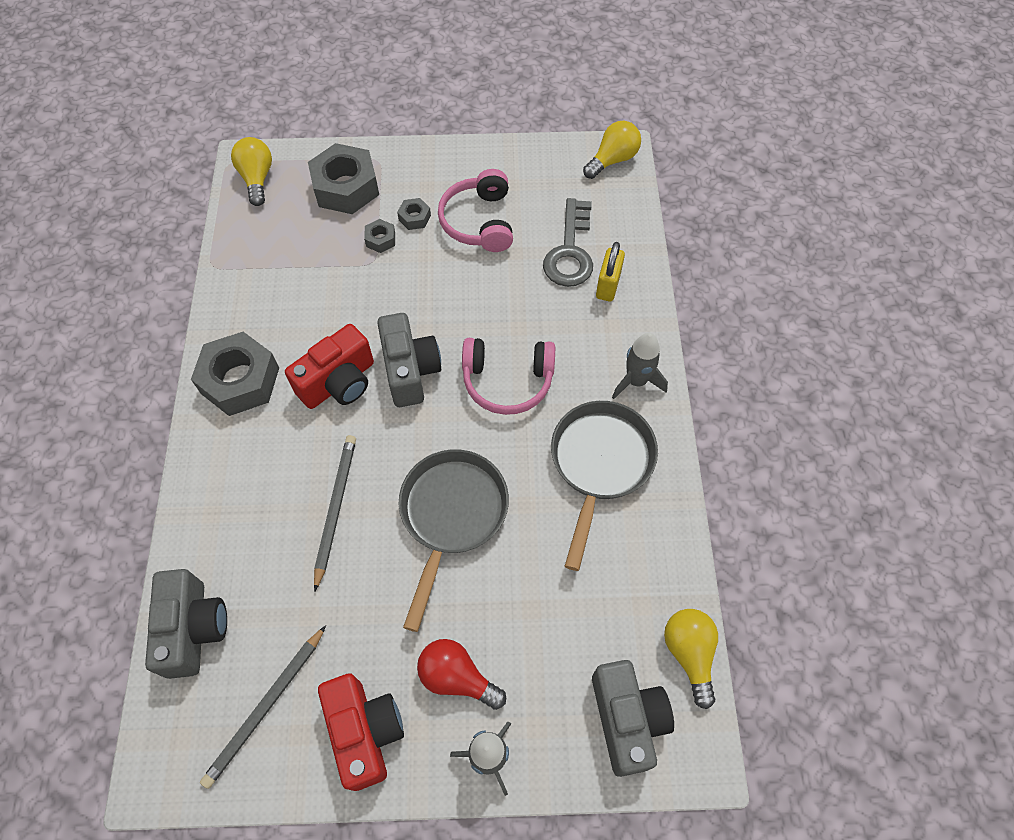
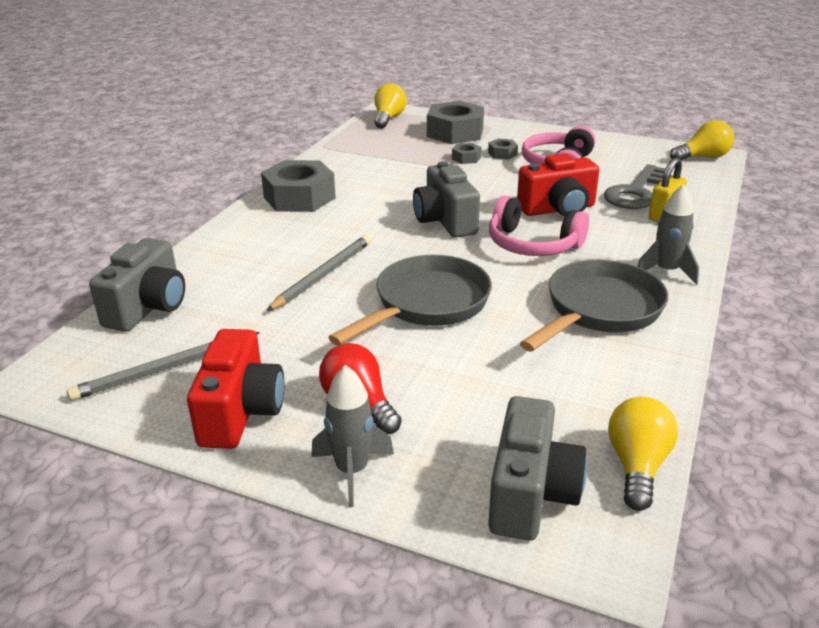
camera: 25 degrees right, 30 degrees down
(339, 382) = (379, 214): red camera -> red camera (558, 209)
(410, 370) = (445, 221): grey camera -> grey camera turned 150 degrees clockwise

